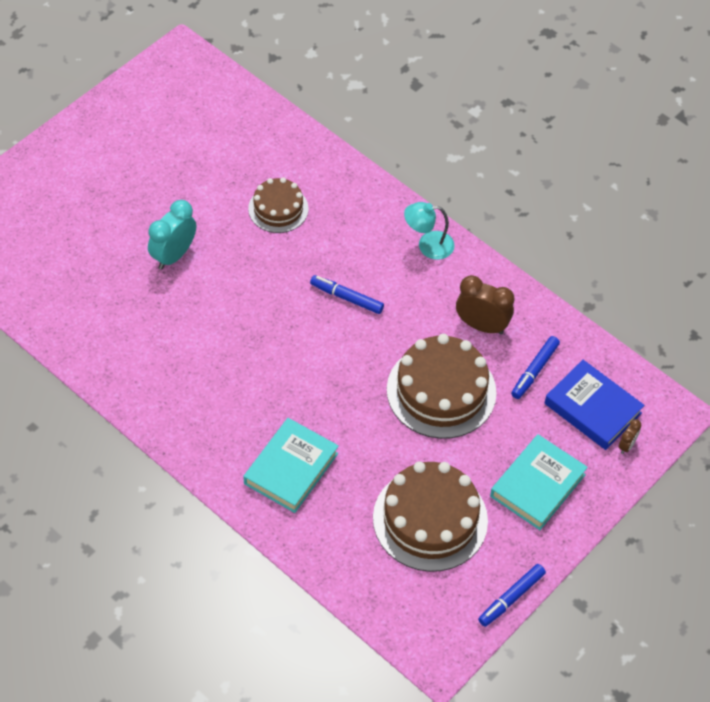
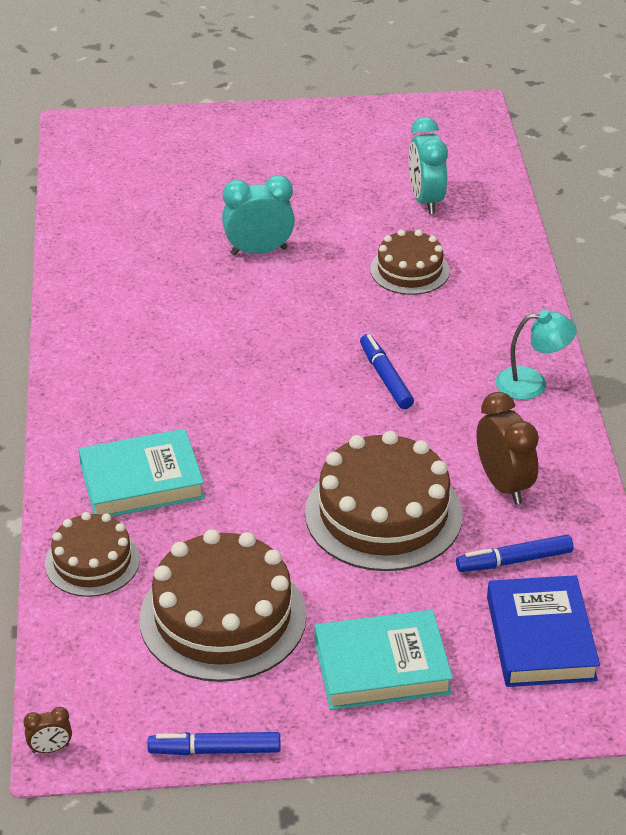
camera: 45 degrees right, 15 degrees down
(231, 147) = (426, 200): none -> turquoise clock
(324, 540) = (92, 561): none -> brown cake
(428, 245) = (532, 383): turquoise lamp -> turquoise lamp turned 135 degrees clockwise
(626, 446) = (538, 700): brown clock -> brown clock (50, 749)

